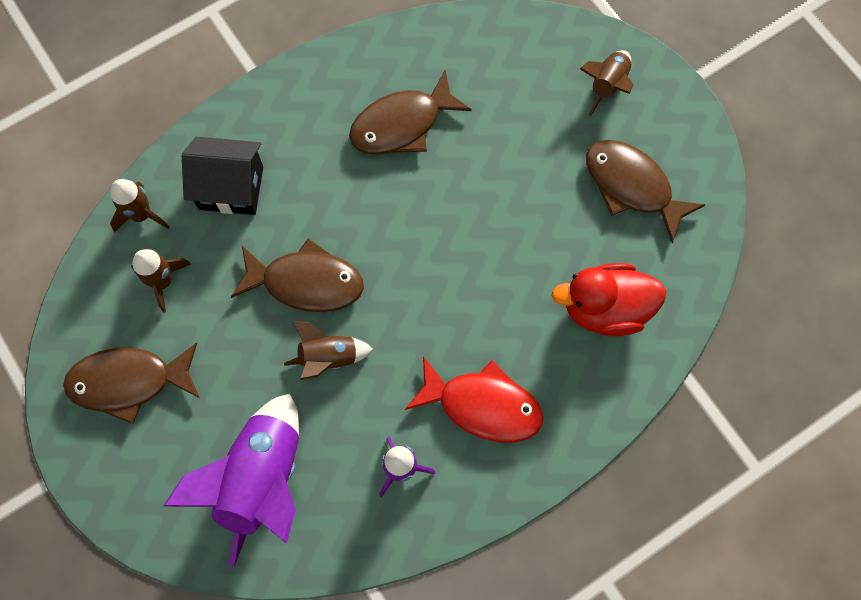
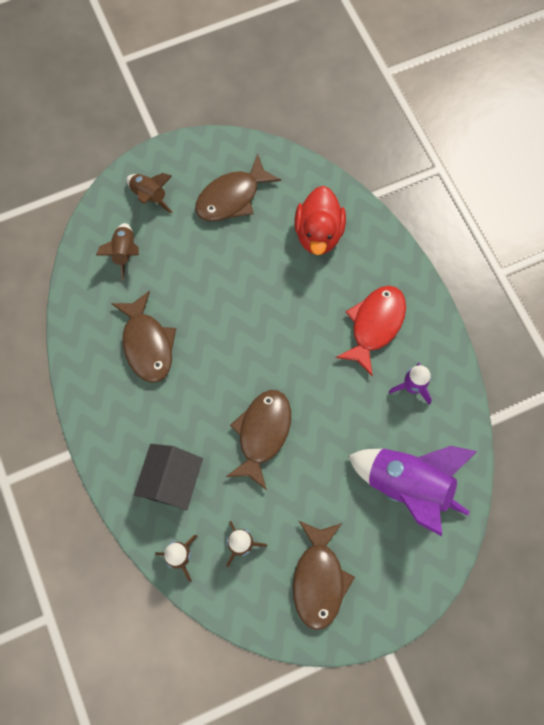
camera: 80 degrees left, 0 degrees up
(328, 357) = (323, 425): brown rocket -> brown rocket (124, 253)

